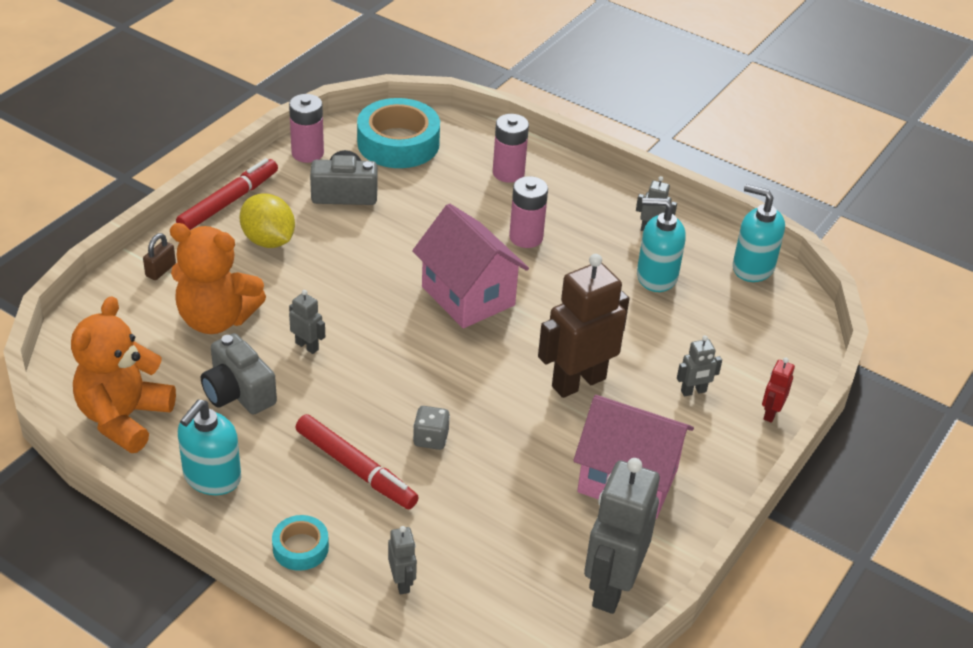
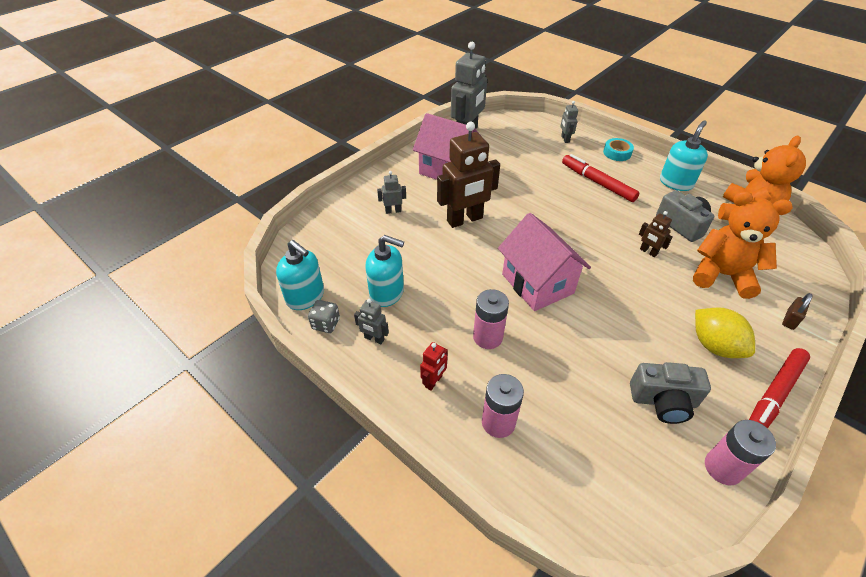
camera: 170 degrees left, 5 degrees up
(307, 346) = (648, 252): grey robot -> brown robot
(398, 143) = (623, 481): turquoise tape -> none
(431, 439) = (557, 194): grey dice -> grey dice (326, 324)
(771, 413) = (351, 197): red robot -> red robot (434, 381)

